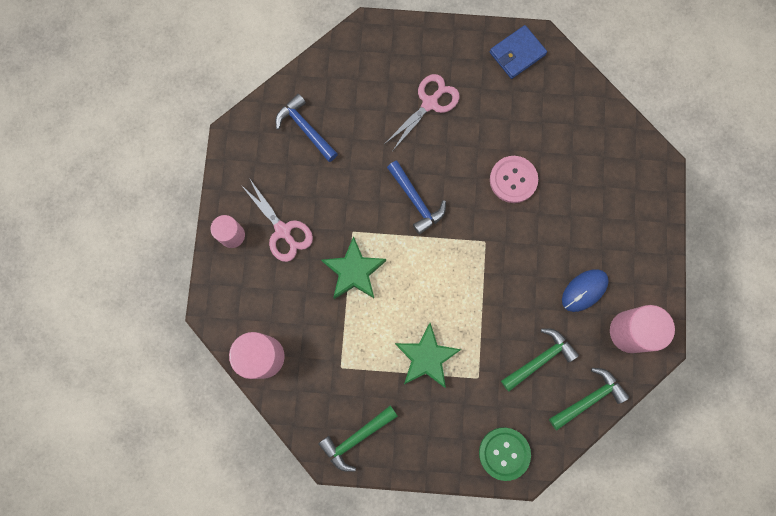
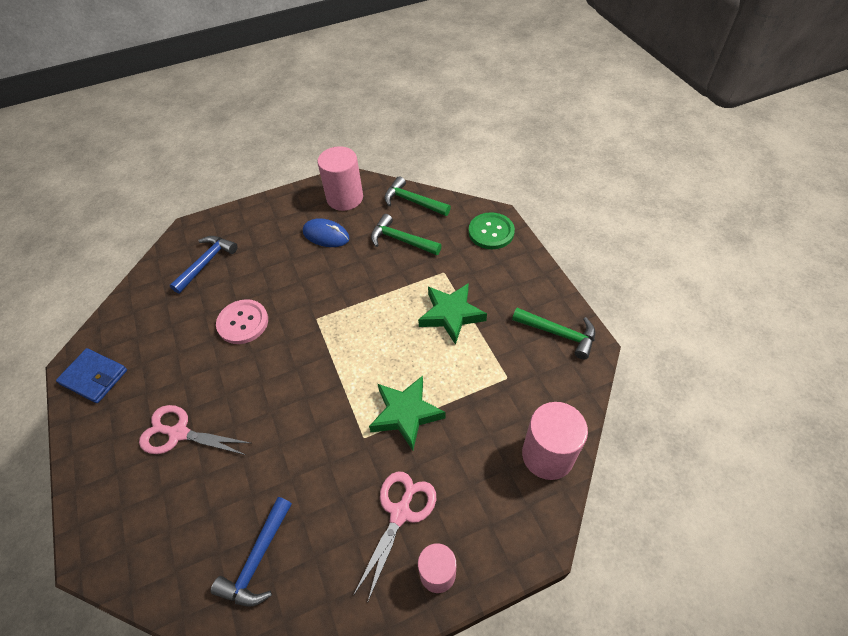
camera: 115 degrees left, 25 degrees down
(416, 201) = (300, 393): blue hammer -> blue hammer (206, 263)

